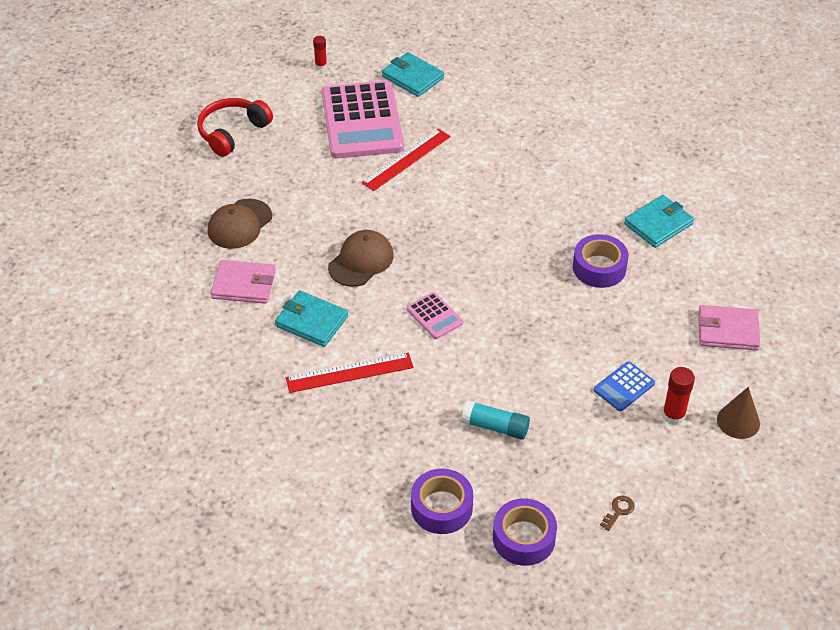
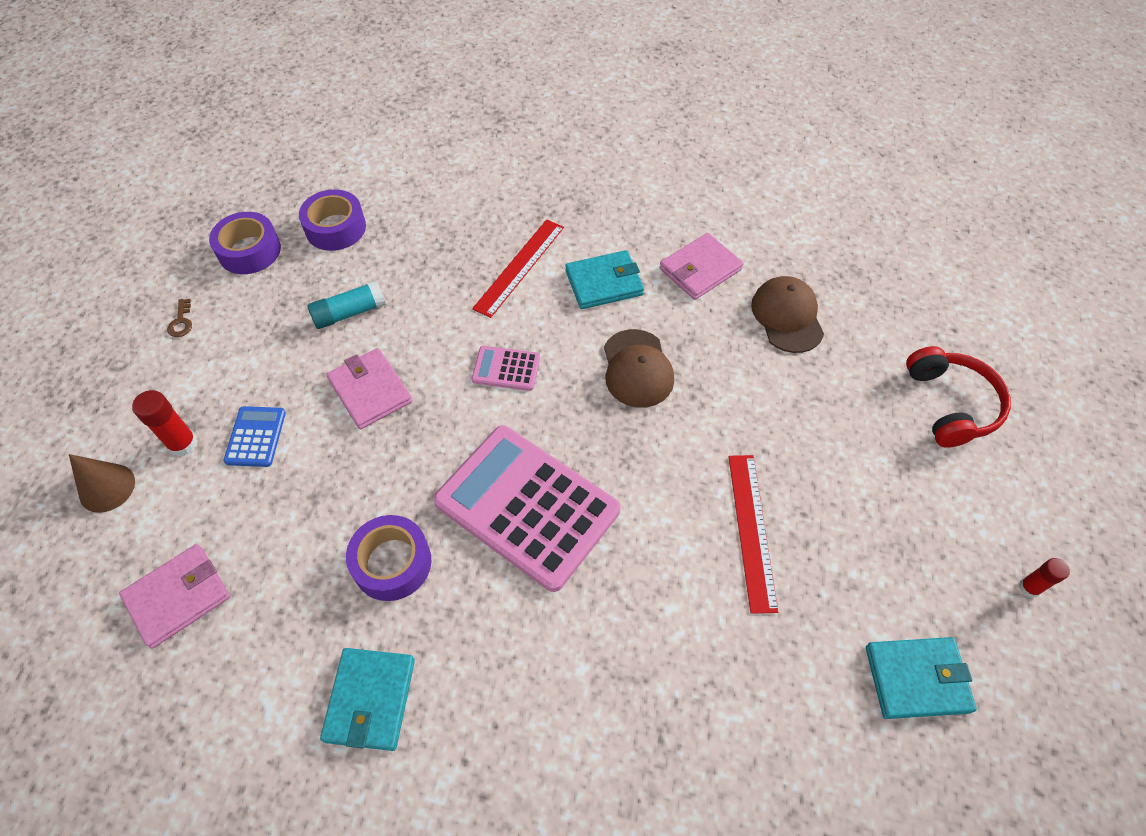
camera: 135 degrees right, 10 degrees up
(362, 121) = (866, 542): pink calculator -> pink calculator (527, 506)
(529, 363) = (370, 391): none -> pink wallet

